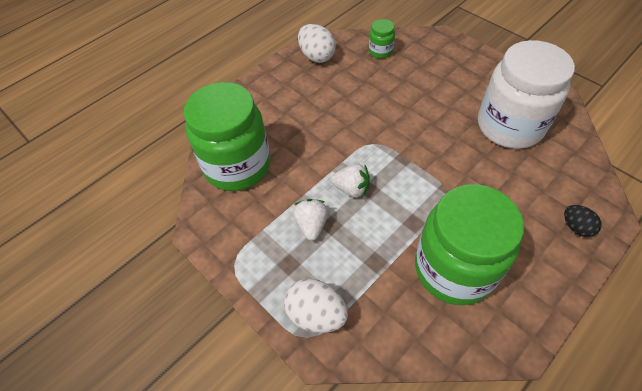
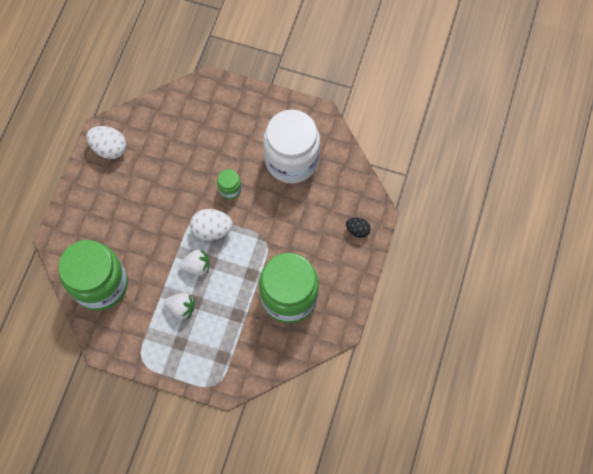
camera: 30 degrees left, 15 degrees up
(311, 225) = (181, 308): white strawberry -> white strawberry turned 135 degrees clockwise
(316, 314) = (214, 368): white egg -> white egg (212, 230)
(380, 51) = (162, 120): green jar -> green jar (230, 189)

